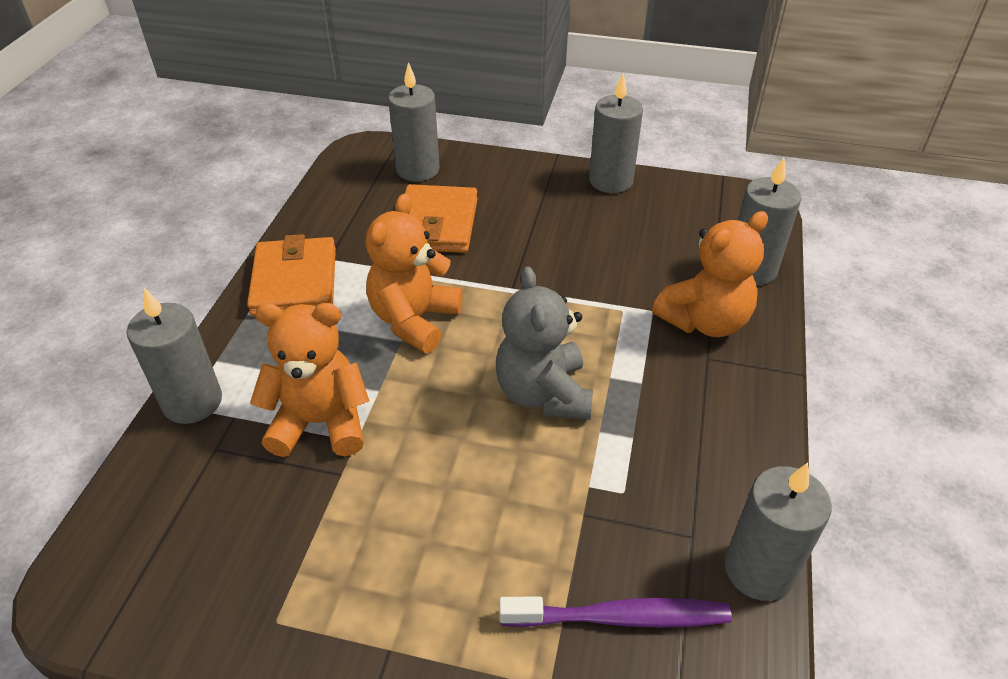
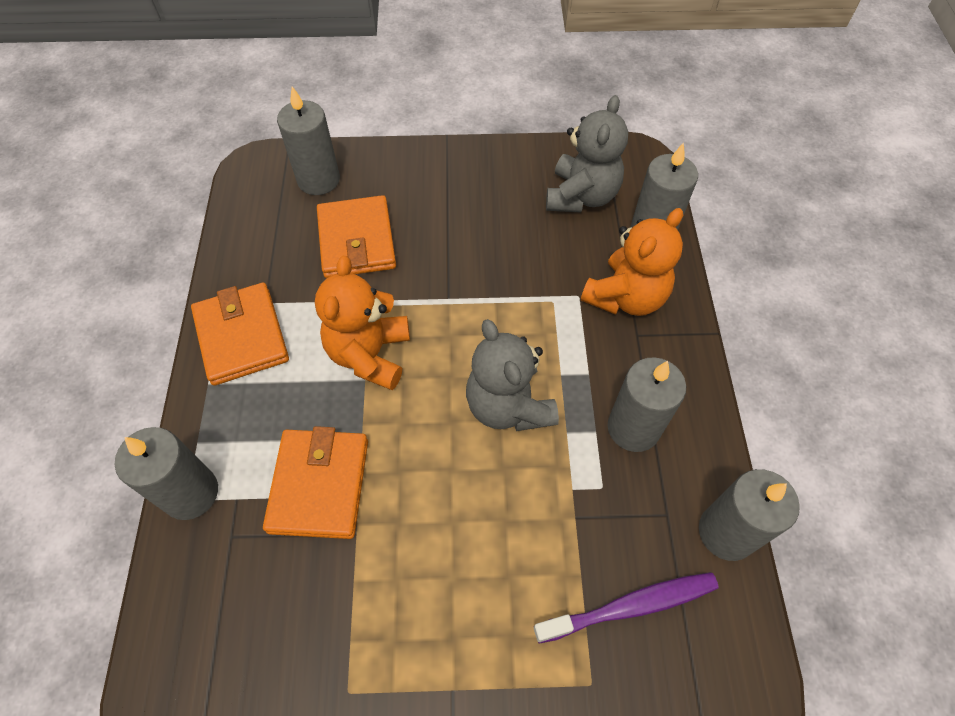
camera: 15 degrees left, 15 degrees up
(320, 423) = (319, 485): orange teddy bear -> orange wallet
(611, 181) = (504, 158): grey candle -> grey candle (633, 428)
(682, 225) = (581, 196): none -> grey teddy bear

